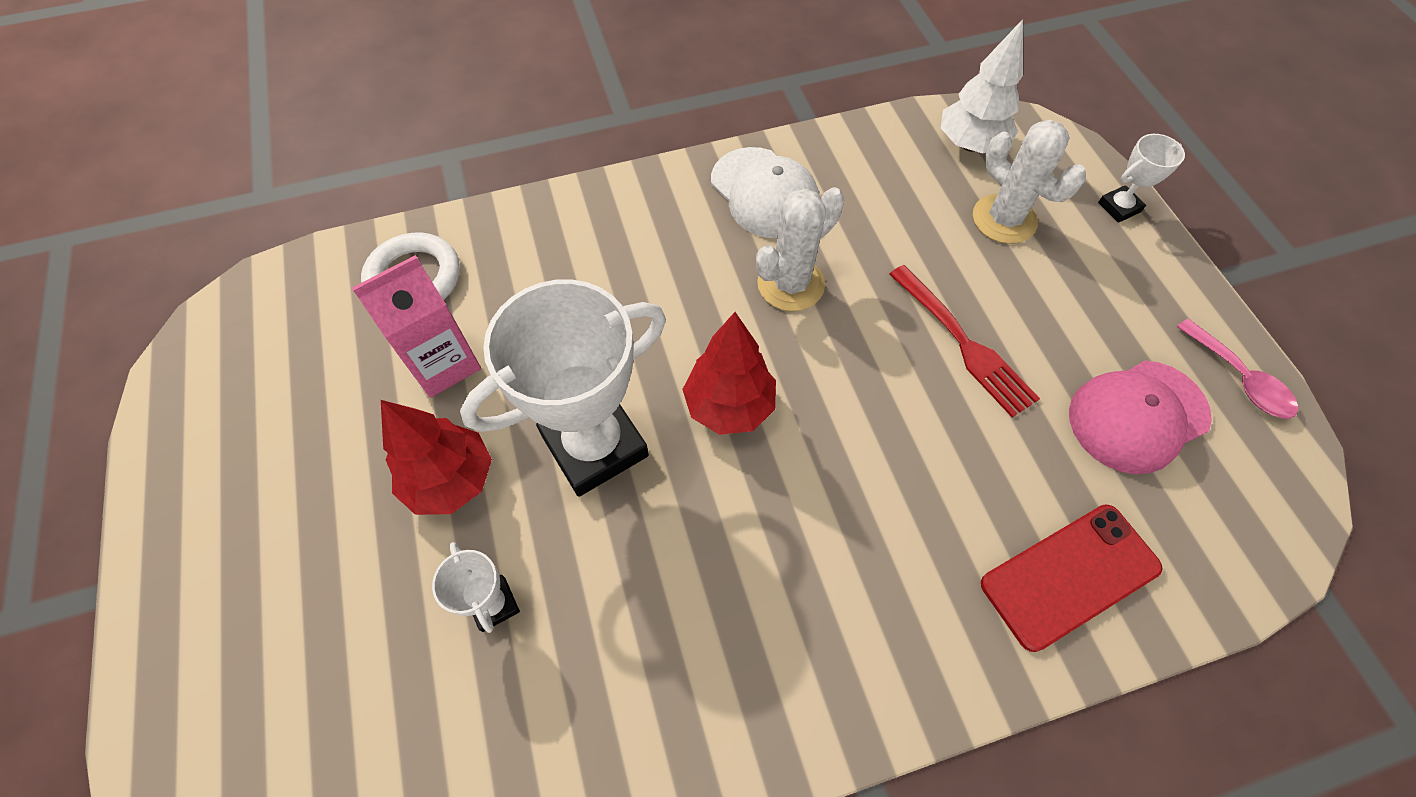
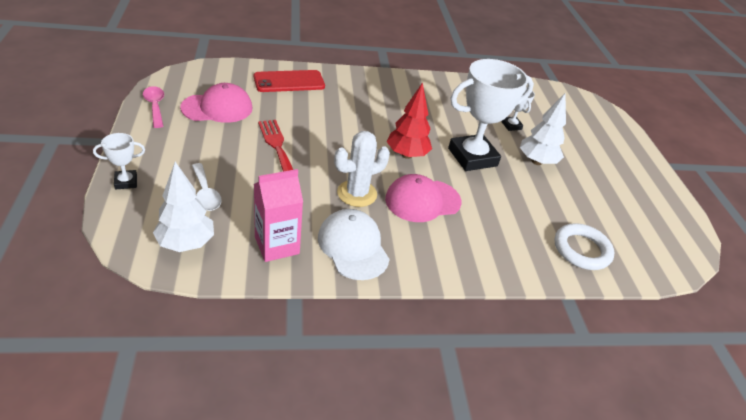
camera: 175 degrees left, 20 degrees down
(443, 363) = (552, 204): pink carton -> pink carton (277, 245)
(451, 480) = (536, 161): red tree -> white tree
(681, 301) = (422, 201): none -> pink cap
(1004, 219) = (205, 193): white cactus -> white spoon

